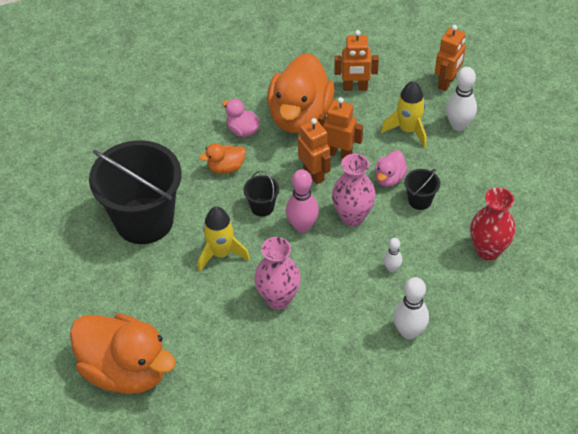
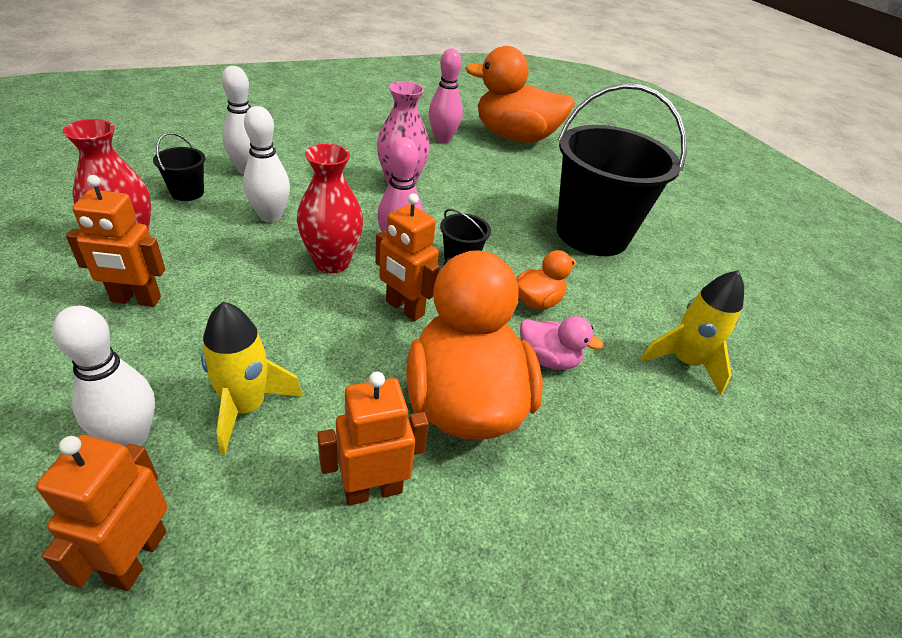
camera: 155 degrees right, 10 degrees down
(209, 372) = (442, 139): none -> pink bowling pin
(221, 253) = (484, 213): yellow rocket -> yellow rocket (684, 362)
(339, 153) = (373, 344): orange robot -> orange robot (136, 300)
(352, 216) = (332, 262): pink vase -> red vase
(389, 178) = (280, 317): pink duck -> none
(392, 268) = (270, 216): white bowling pin -> white bowling pin, size x1.77
(420, 200) = (228, 292): black bucket -> black bucket (187, 192)

